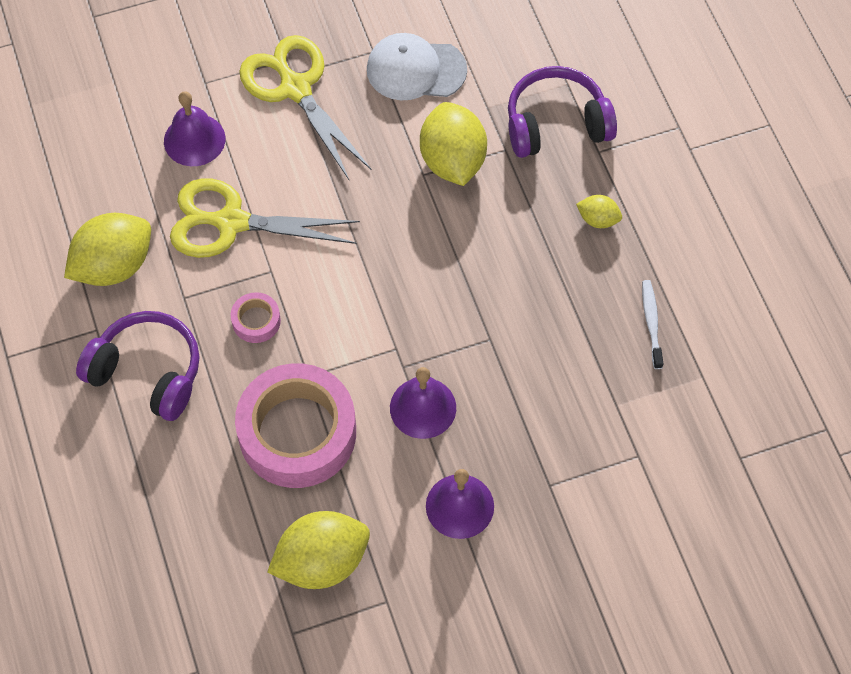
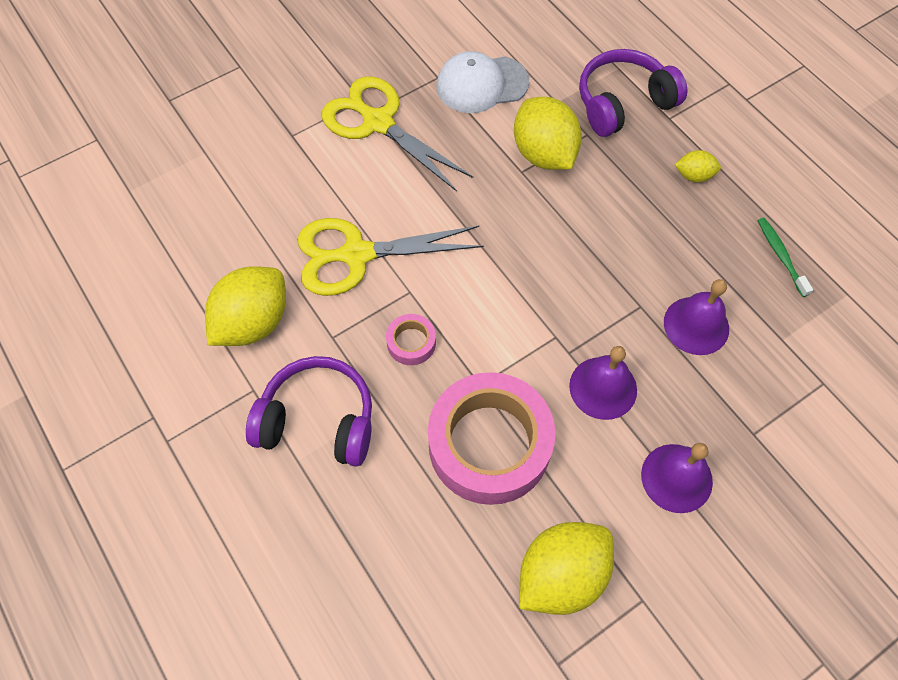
camera: 15 degrees left, 0 degrees up
(194, 140) = (297, 187): purple bell -> purple bell (696, 325)
(651, 323) = (780, 256): white toothbrush -> green toothbrush

